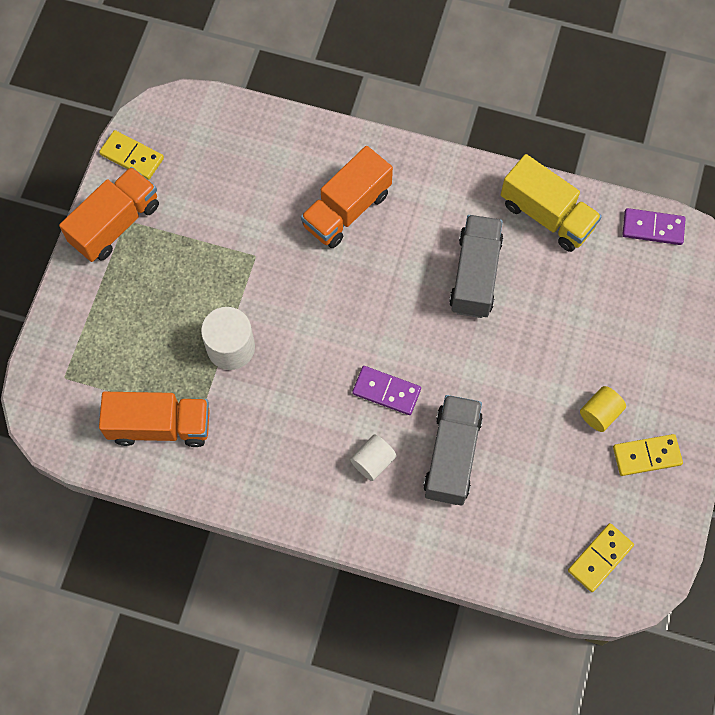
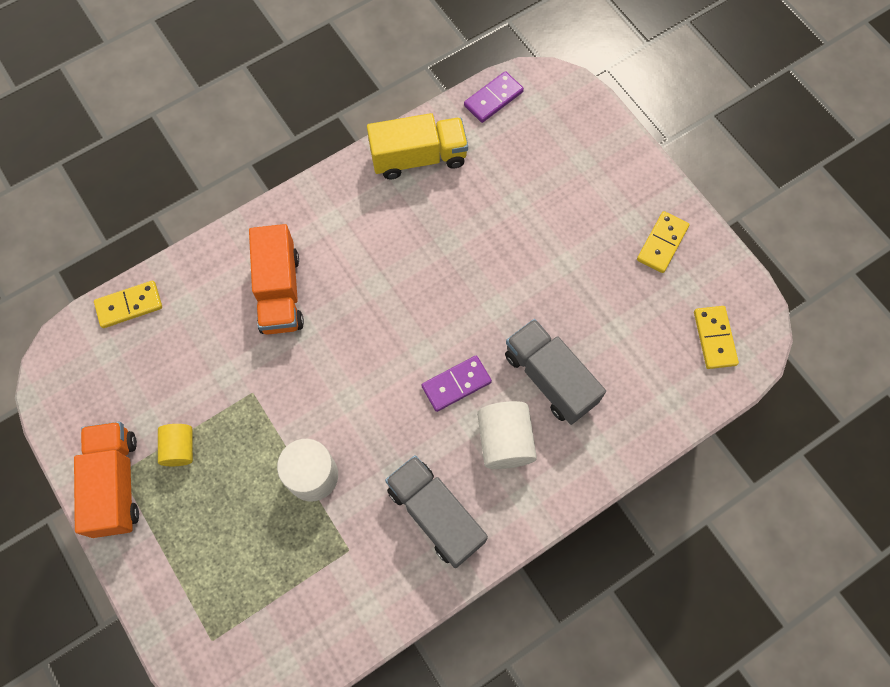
camera: 50 degrees left, 0 degrees up
(132, 156) = (69, 421): yellow domino -> yellow domino (129, 305)
(160, 426) = (328, 590): orange truck -> none
(373, 461) = (505, 441): white cylinder -> white cylinder, size x1.56
(475, 275) = (420, 244): grey truck -> grey truck (435, 515)
(600, 413) = (603, 248): yellow cylinder -> yellow cylinder (179, 448)

